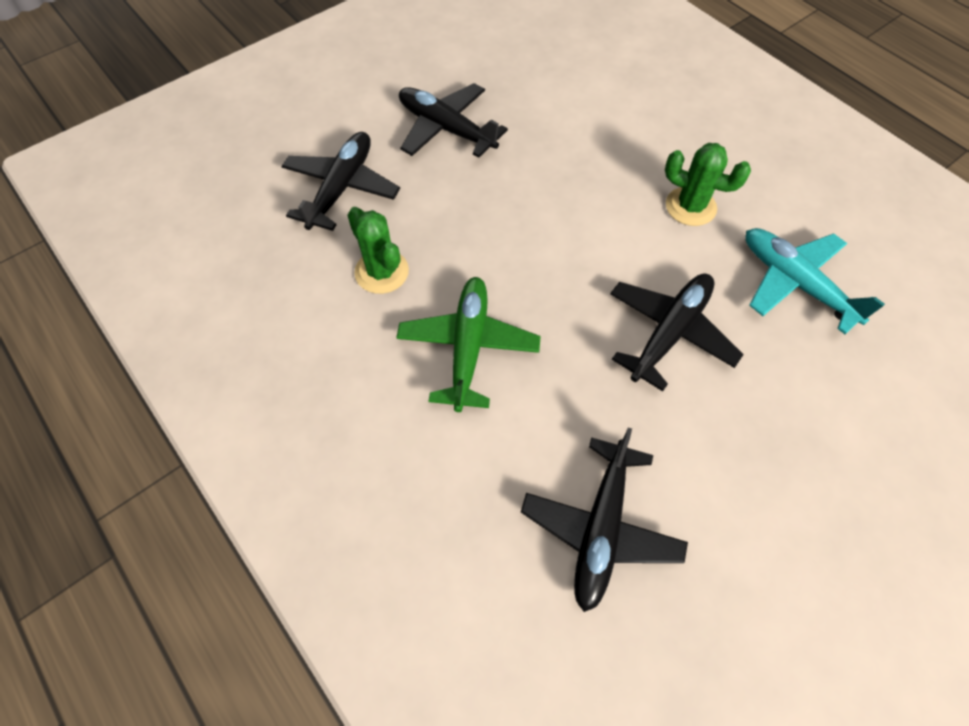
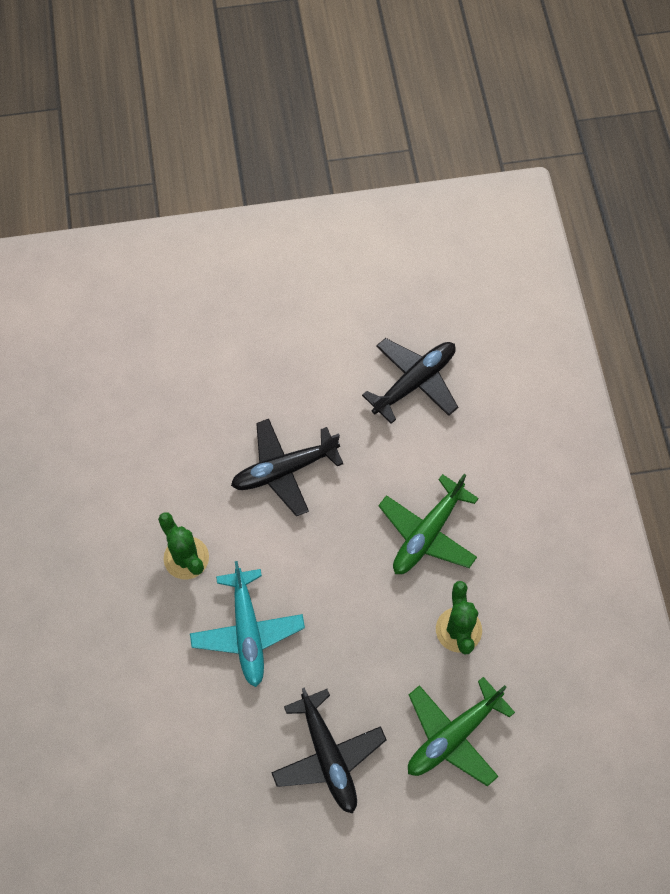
camera: 150 degrees left, 5 degrees up
(342, 188) = (453, 736): black plane -> green plane
(795, 283) = (168, 457): turquoise plane -> turquoise plane (247, 632)

